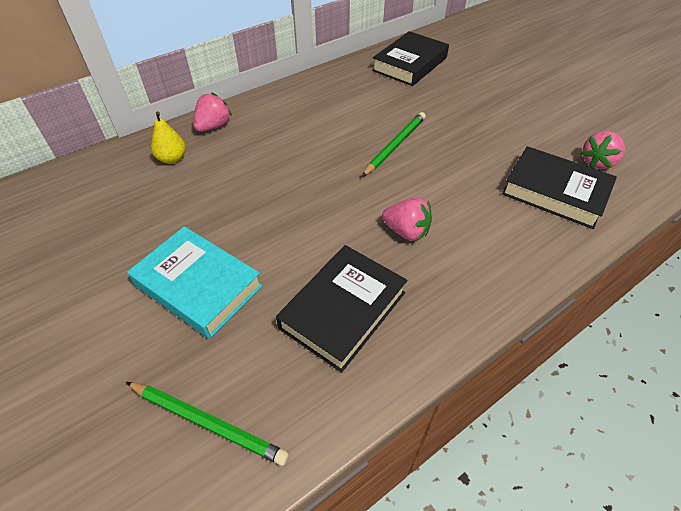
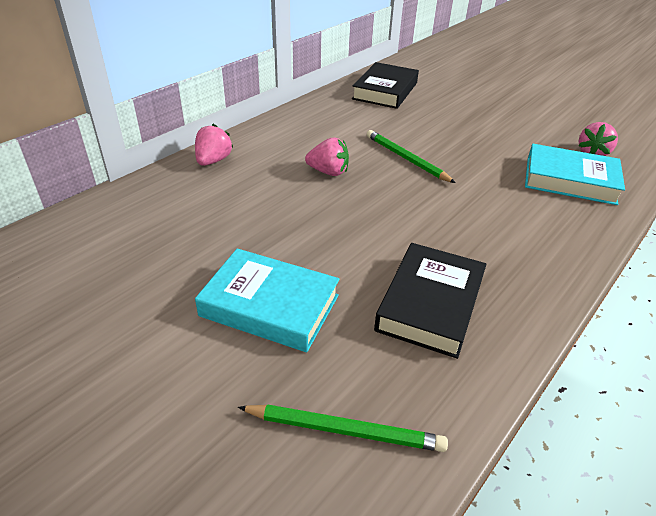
camera: 15 degrees left, 10 degrees down
(172, 159) = (182, 194): yellow pear -> none
(395, 146) = (406, 159): green pencil -> green pencil turned 60 degrees counterclockwise
(406, 231) = (455, 228): pink strawberry -> pink strawberry (328, 172)
(555, 192) = (570, 180): black book -> turquoise book

